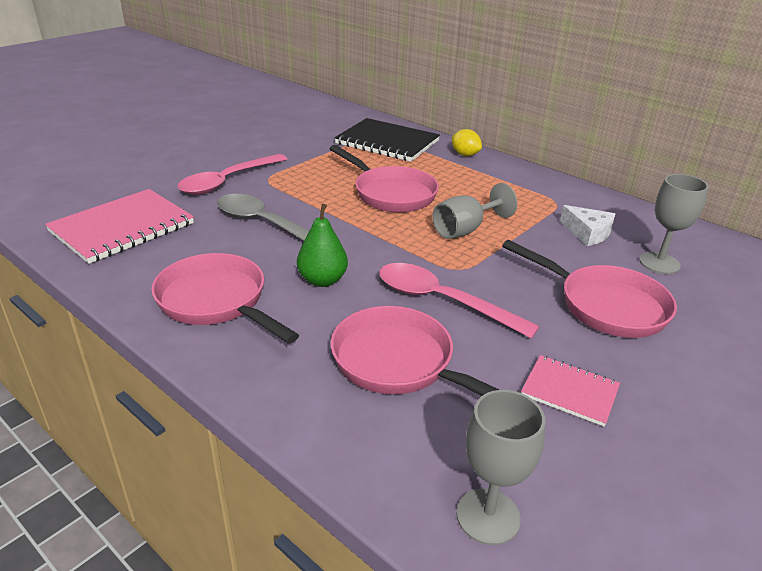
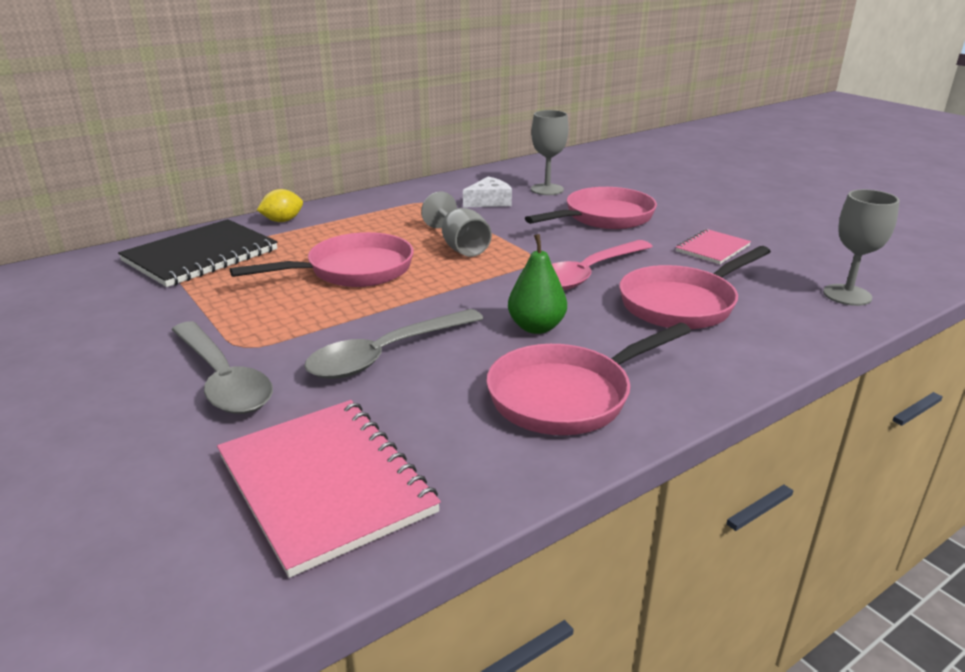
camera: 75 degrees left, 5 degrees down
(227, 181) = (223, 379): pink spoon -> grey spoon

